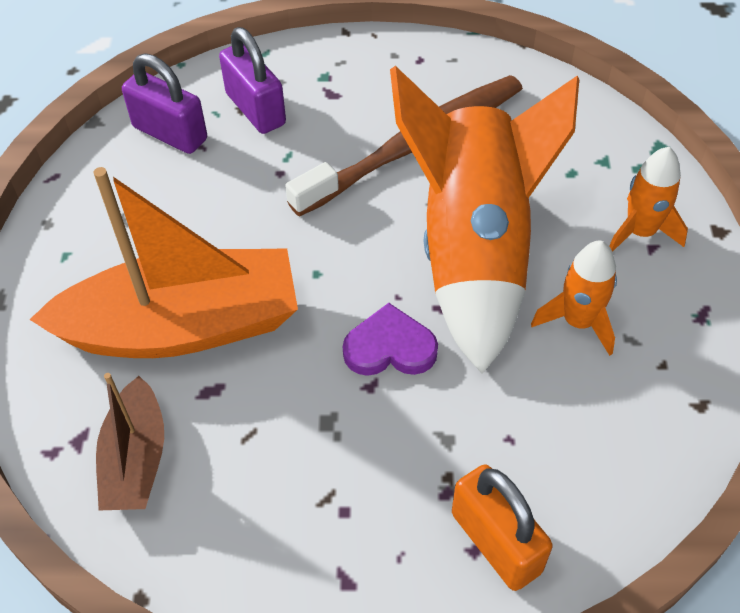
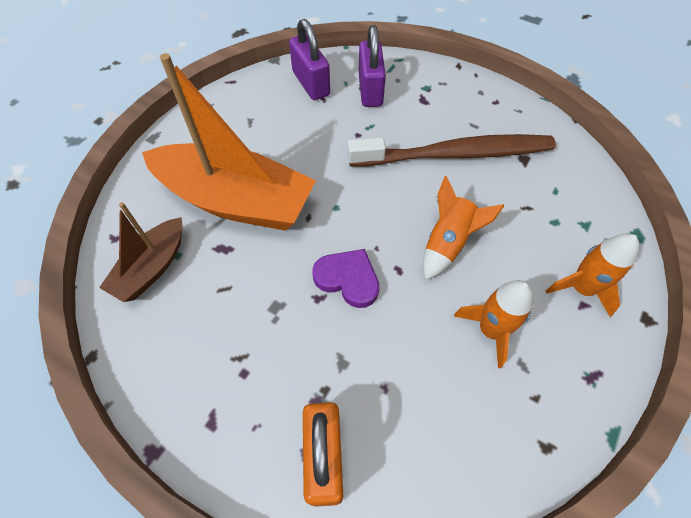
camera: 30 degrees right, 5 degrees up
(474, 251) = (448, 243): orange rocket -> orange rocket, size x0.45

